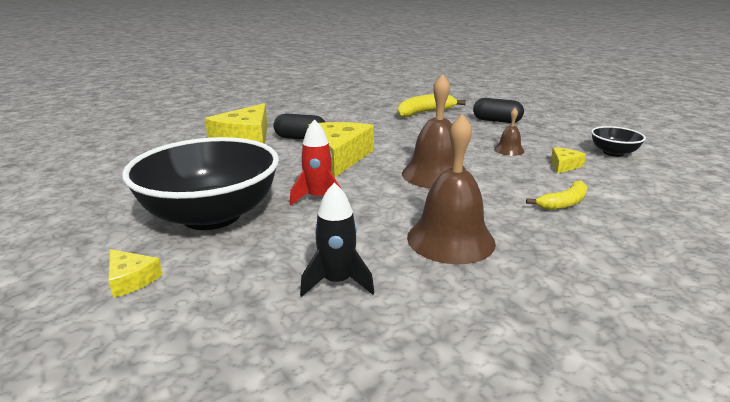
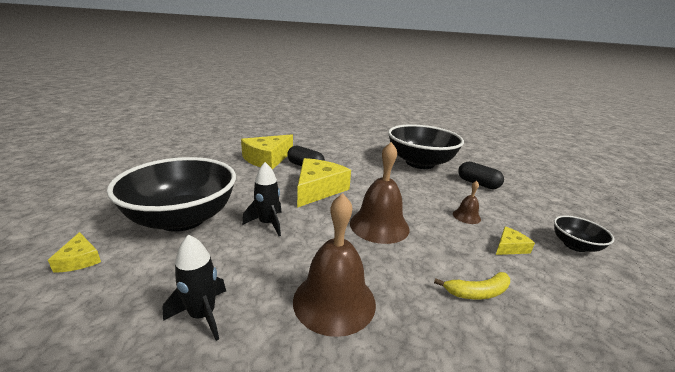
camera: 20 degrees right, 0 degrees up
(318, 198) = (267, 223): red rocket -> black rocket
(424, 113) = (420, 163): yellow banana -> black bowl

